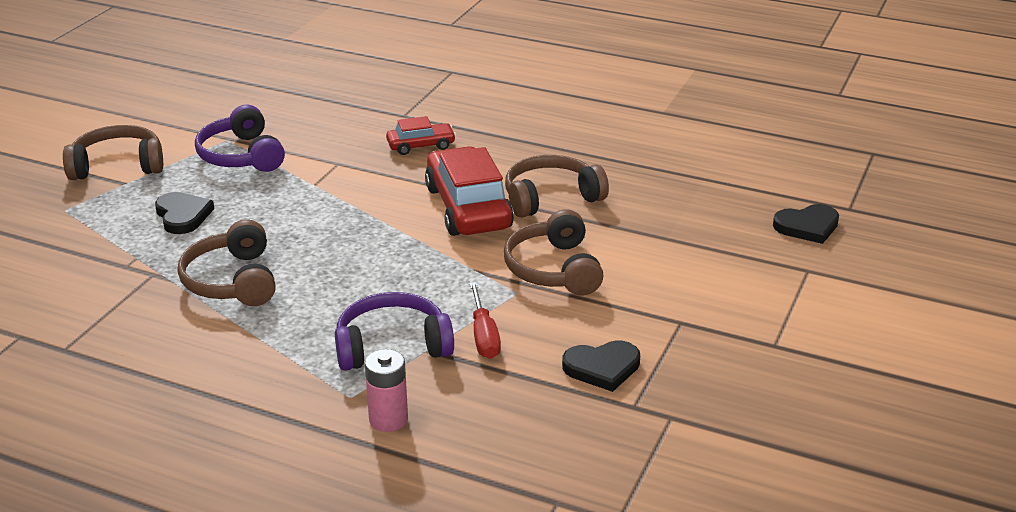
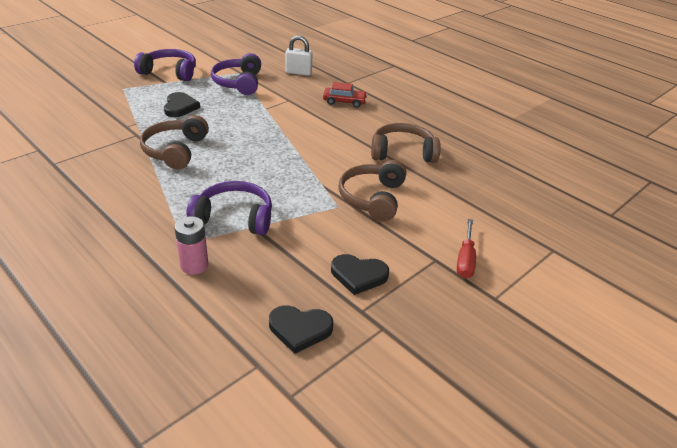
camera: 20 degrees right, 5 degrees up
(118, 166) = (170, 72): brown headphones -> purple headphones
(319, 117) = (298, 72): none -> white padlock
(468, 208) = (346, 145): red car -> none
(484, 336) = (296, 229): red screwdriver -> red screwdriver (465, 259)
(807, 226) = (571, 219): black heart -> black heart (300, 329)

